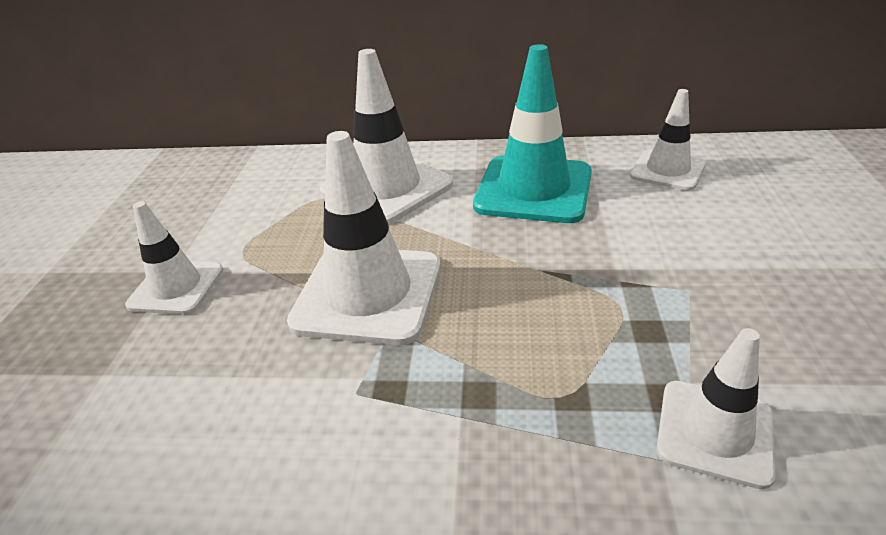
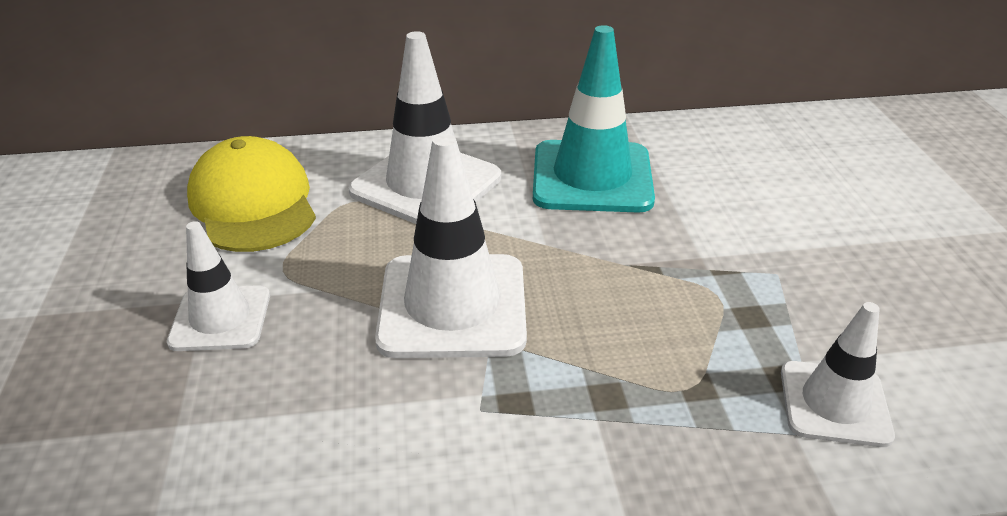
camera: 15 degrees left, 0 degrees up
(243, 196) = (253, 203): none -> yellow cap
(667, 170) = (724, 148): white traffic cone -> none

